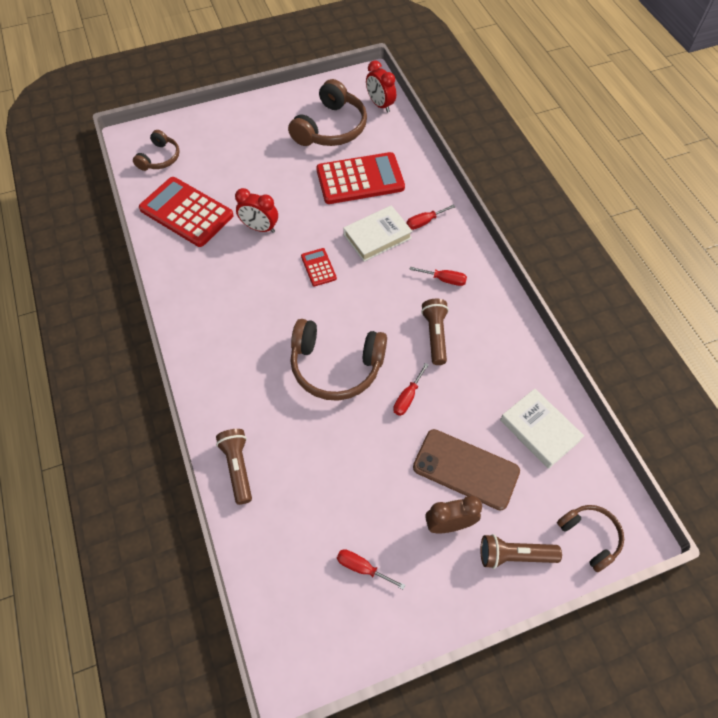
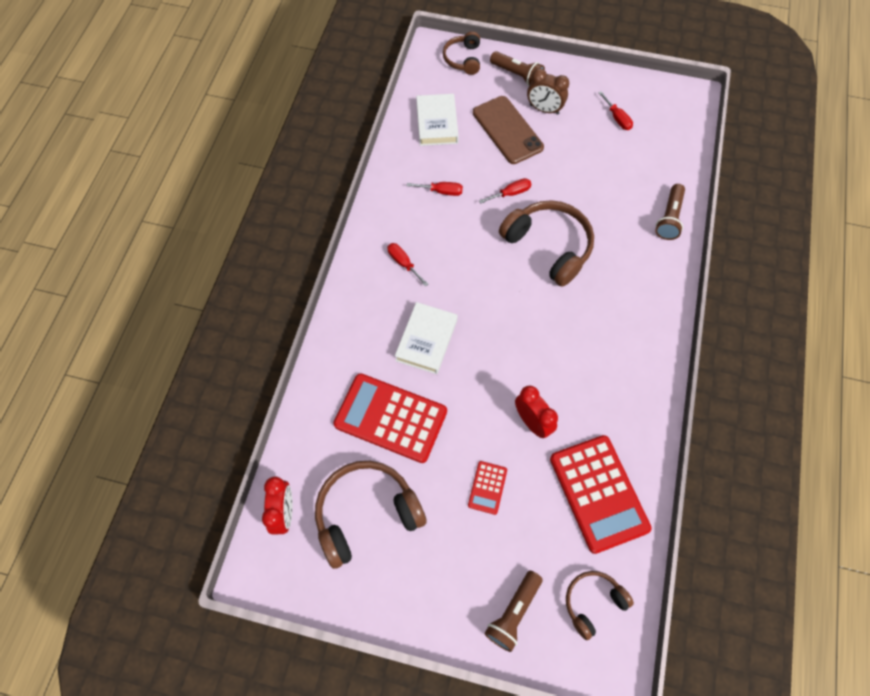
camera: 145 degrees left, 5 degrees up
(318, 267) = (503, 342): red calculator -> red calculator (487, 487)
(377, 236) = (426, 340): white book -> white book turned 75 degrees counterclockwise
(424, 222) = (371, 328): red screwdriver -> red screwdriver (441, 191)
(435, 335) = (452, 224): brown flashlight -> brown flashlight (513, 613)

